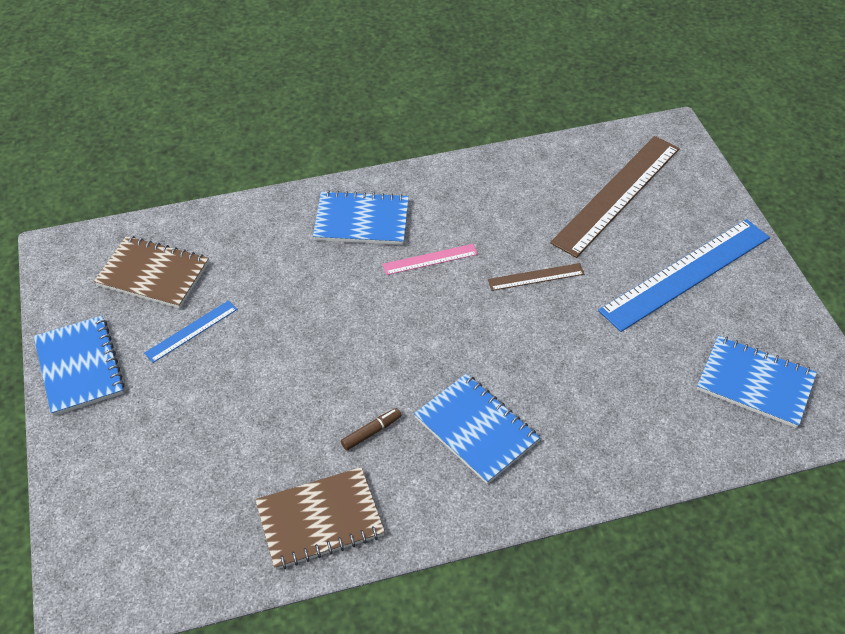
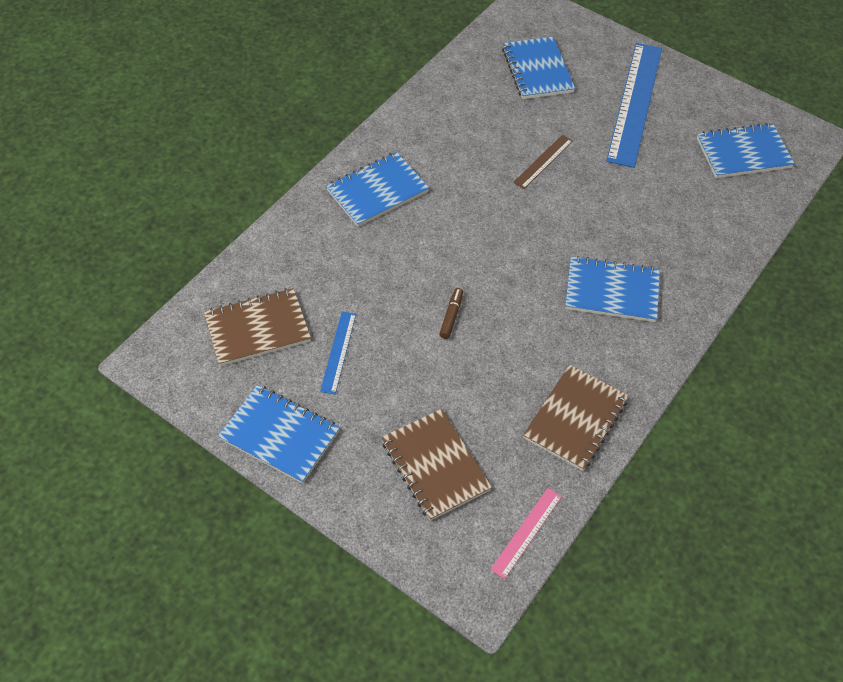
camera: 40 degrees left, 5 degrees up
(163, 474) = (435, 465): none -> brown notebook
(371, 432) = (546, 338): brown marker -> brown marker (451, 316)
(430, 259) = (458, 191): pink ruler -> pink ruler (526, 532)
(617, 194) = (537, 70): brown ruler -> blue notebook

